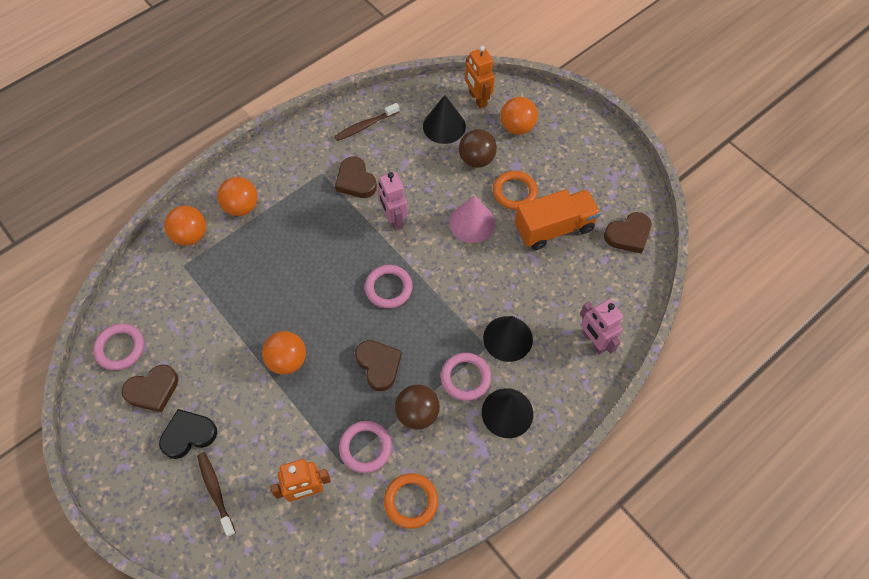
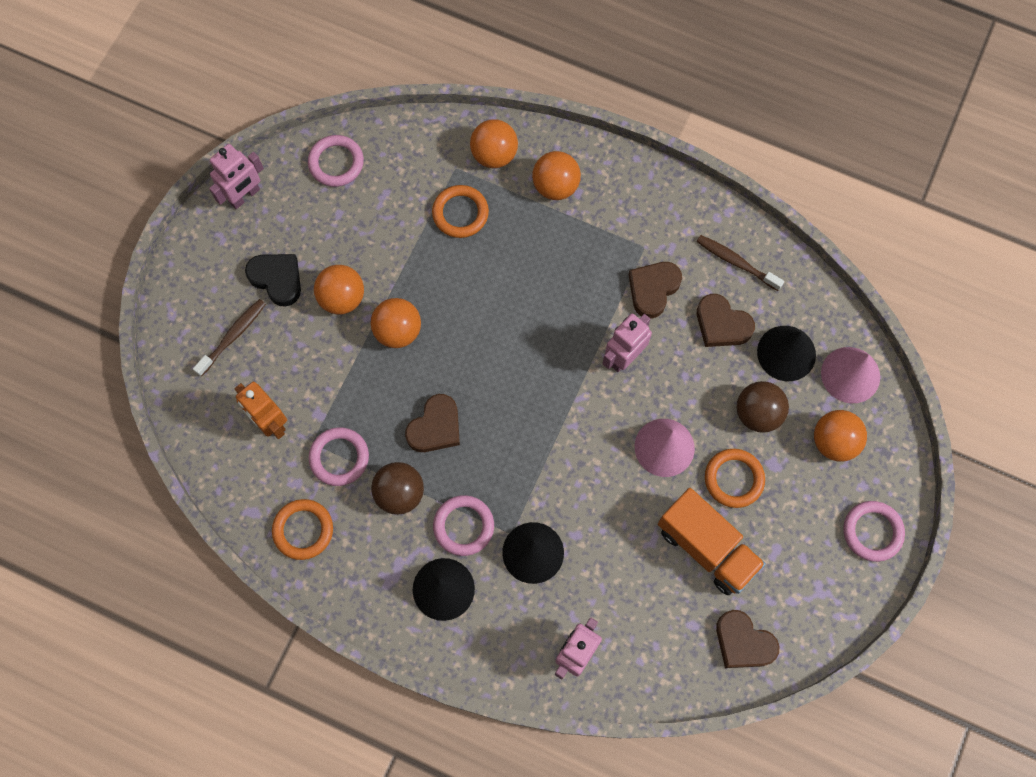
camera: 65 degrees right, 10 degrees up
(99, 431) = (245, 196): none -> pink robot
(153, 390) = (307, 219): brown heart -> brown heart (721, 324)
(221, 277) = (460, 213): none -> orange ring
(236, 390) = (342, 298): none -> orange ball
(388, 288) = (532, 393): pink ring -> pink ring (872, 532)
(477, 99) = (850, 375): orange robot -> pink cone

